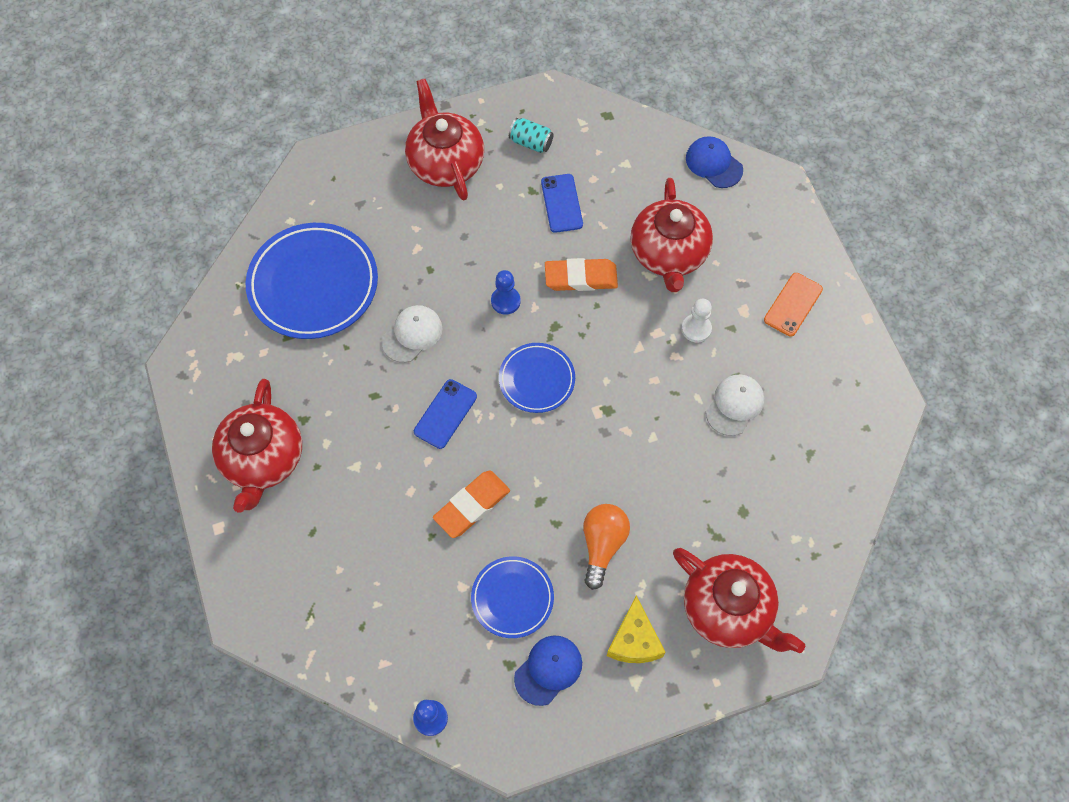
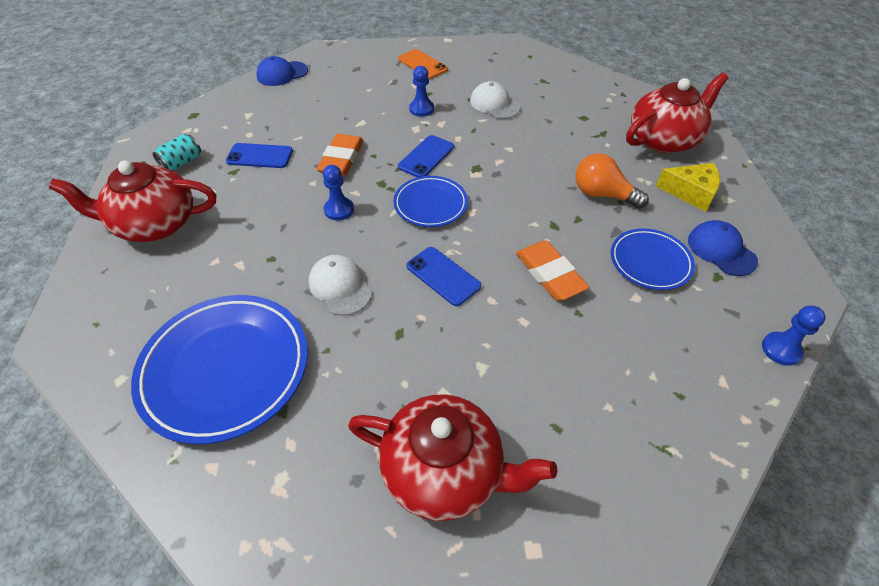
camera: 75 degrees left, 15 degrees down
(610, 356) = (426, 157): none -> blue phone
(668, 254) = (347, 109): red teapot -> none
(696, 329) = (421, 109): white pawn -> blue pawn

